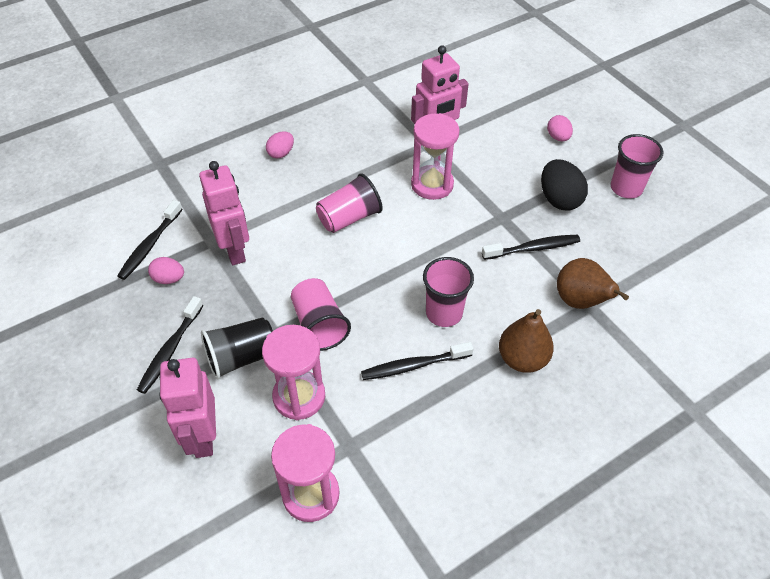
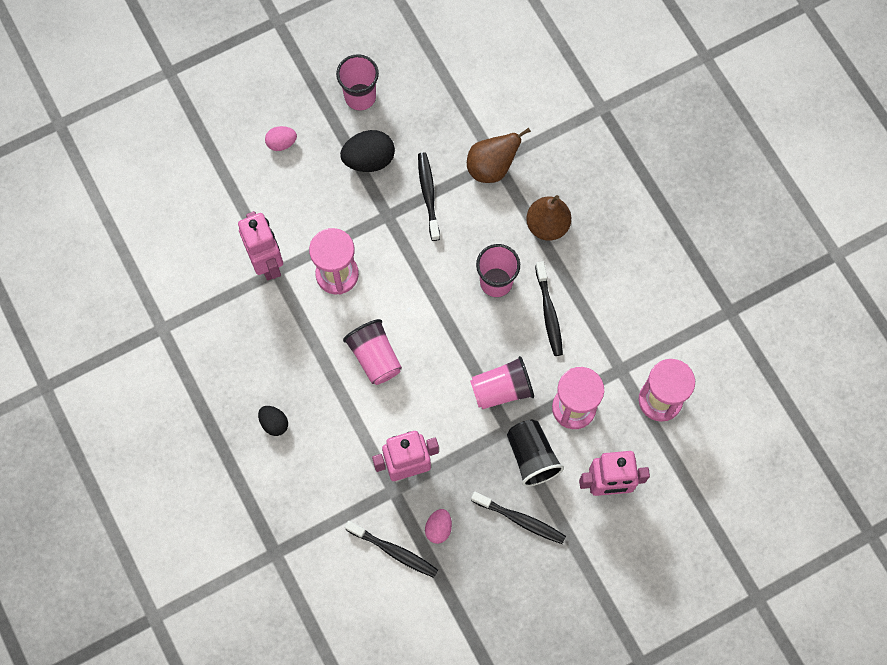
camera: 85 degrees left, 20 degrees up
(281, 153) = (274, 423): pink egg -> black egg

